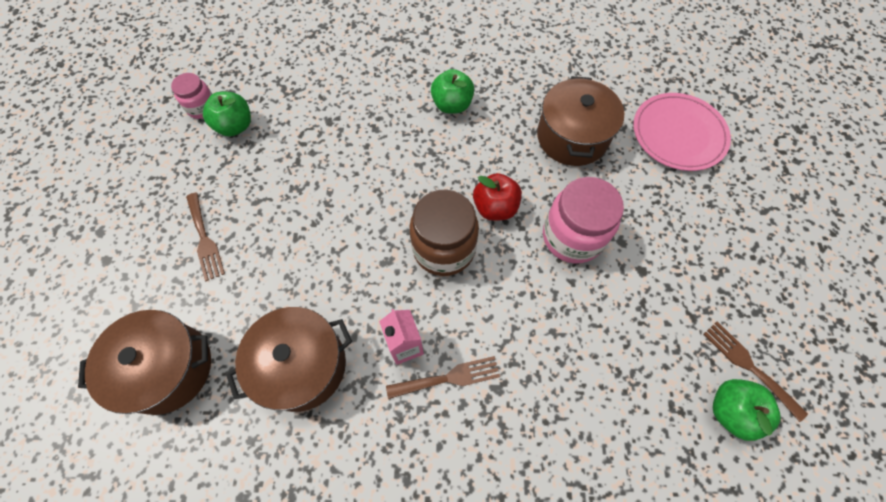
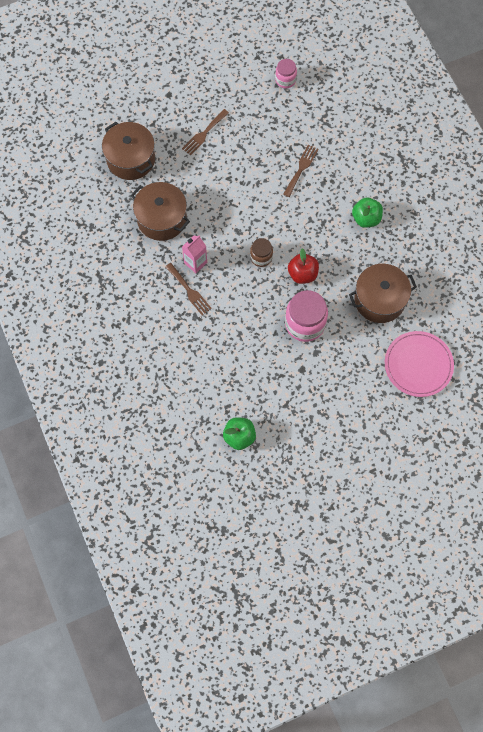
camera: 65 degrees right, 5 degrees up
(235, 126) = (282, 105): green apple -> none
(444, 249) = (261, 257): brown jar -> brown jar, size x0.56
(749, 366) = (270, 441): brown fork -> brown fork (301, 168)

